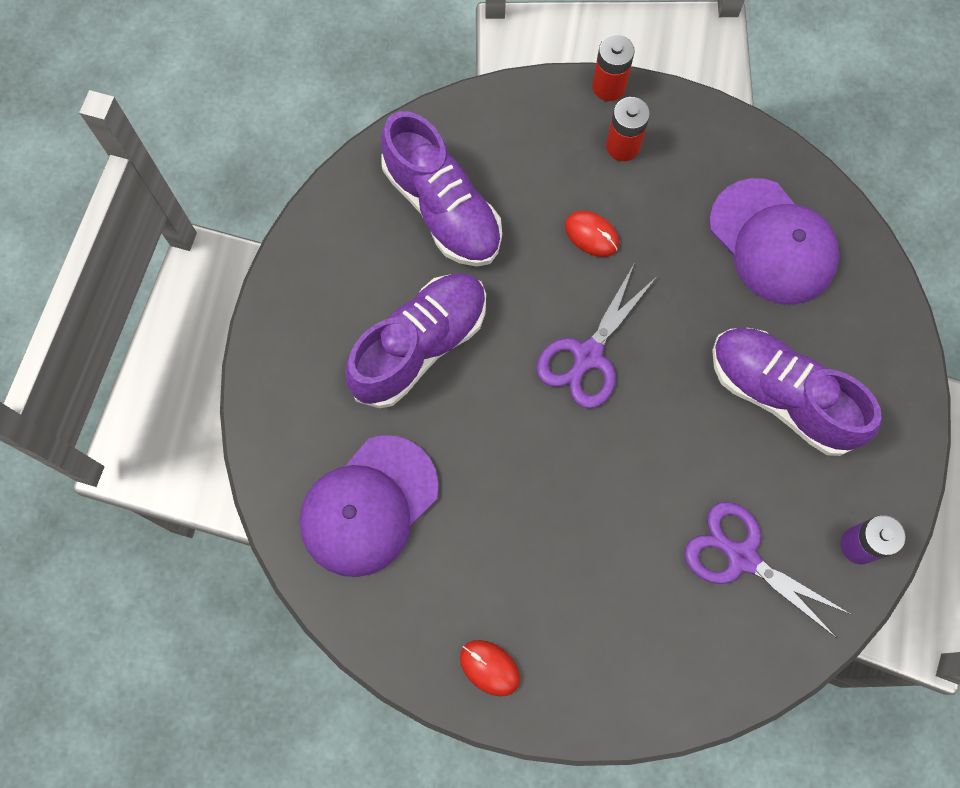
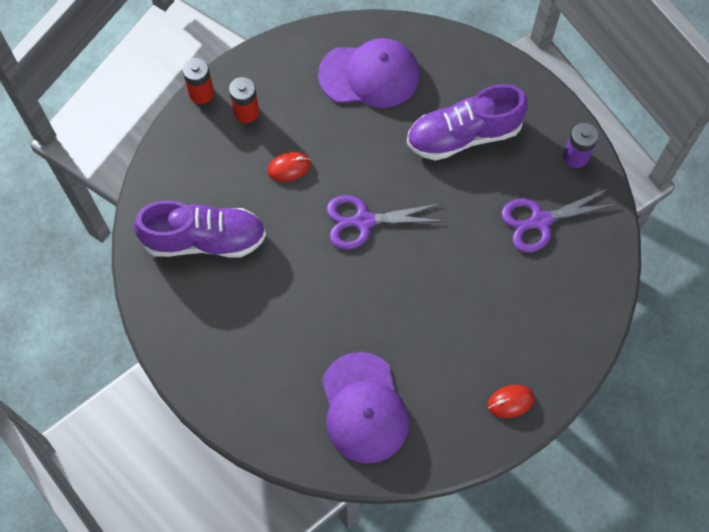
camera: 55 degrees left, 5 degrees down
(420, 346) = (284, 312): purple shoe -> none
(587, 356) = (363, 221): purple scissors -> purple scissors turned 105 degrees clockwise

